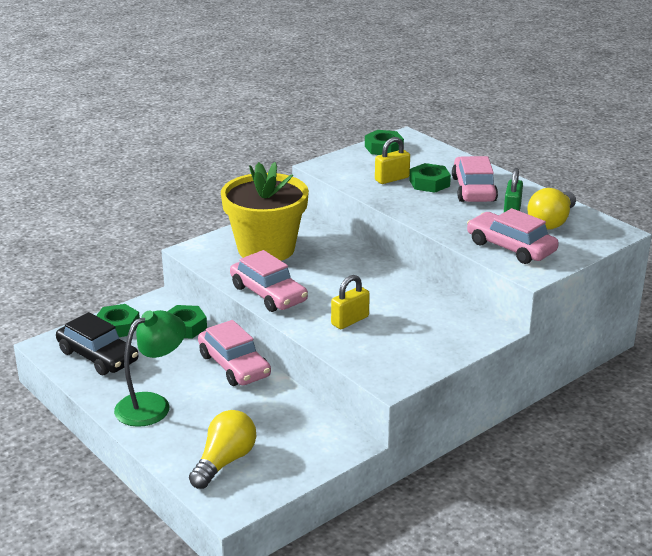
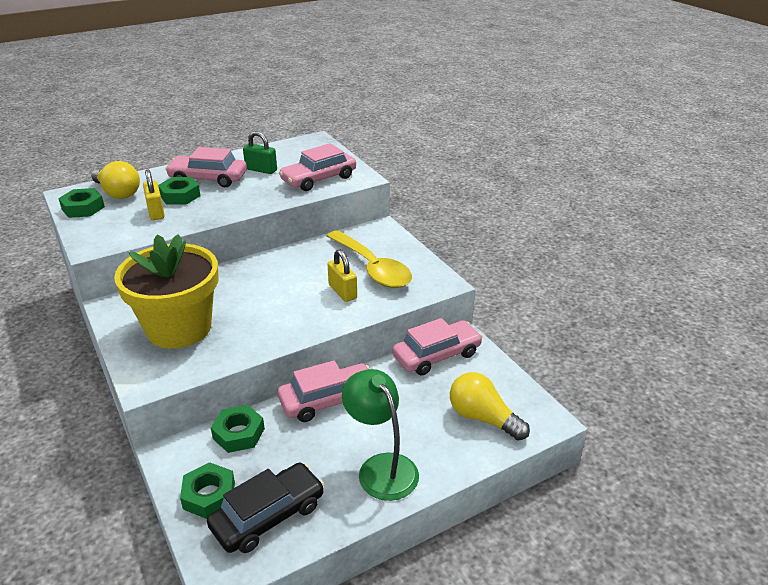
camera: 80 degrees left, 5 degrees up
(268, 294) = (273, 335): pink car -> pink car (436, 355)
(402, 333) = (372, 268): none -> yellow spoon
(551, 222) = (286, 158): yellow light bulb -> yellow light bulb (118, 193)

